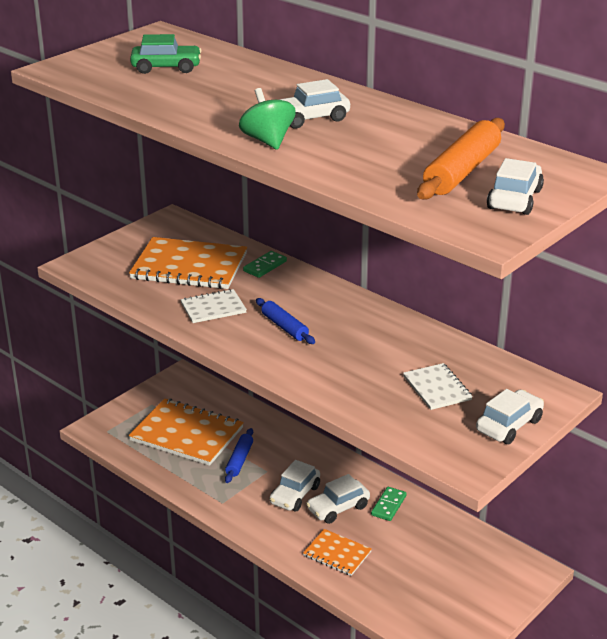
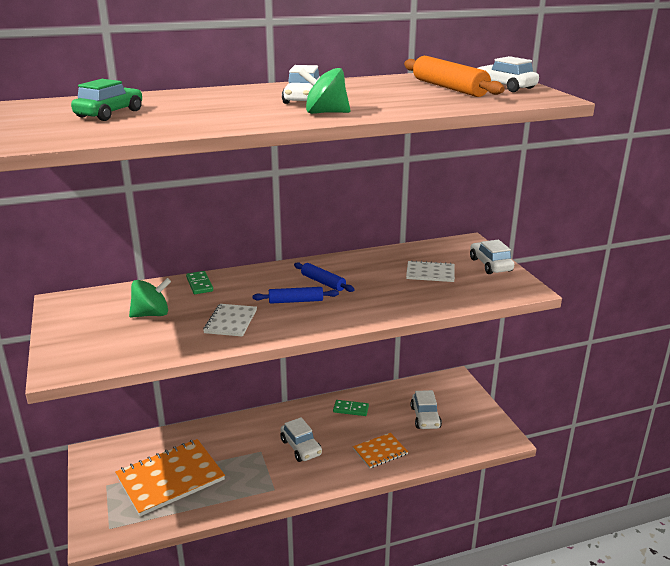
camera: 60 degrees left, 5 degrees down
(189, 266) = (151, 314): orange notebook -> green spinning top
(239, 460) = (234, 461): blue rolling pin -> blue rolling pin (323, 282)
(338, 508) = (333, 432): white car -> white car (425, 417)
(388, 505) = (351, 409): green domino -> green domino turned 45 degrees counterclockwise

